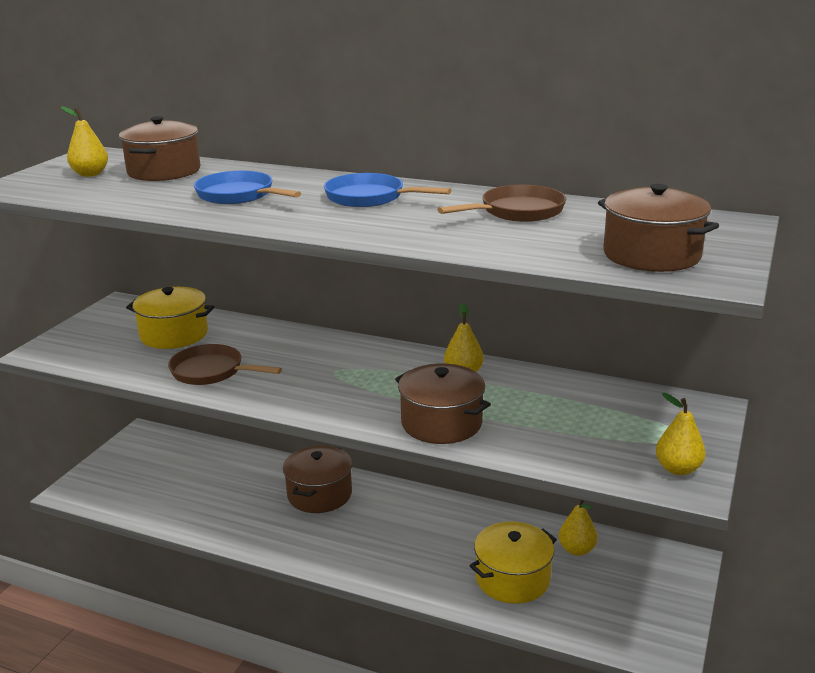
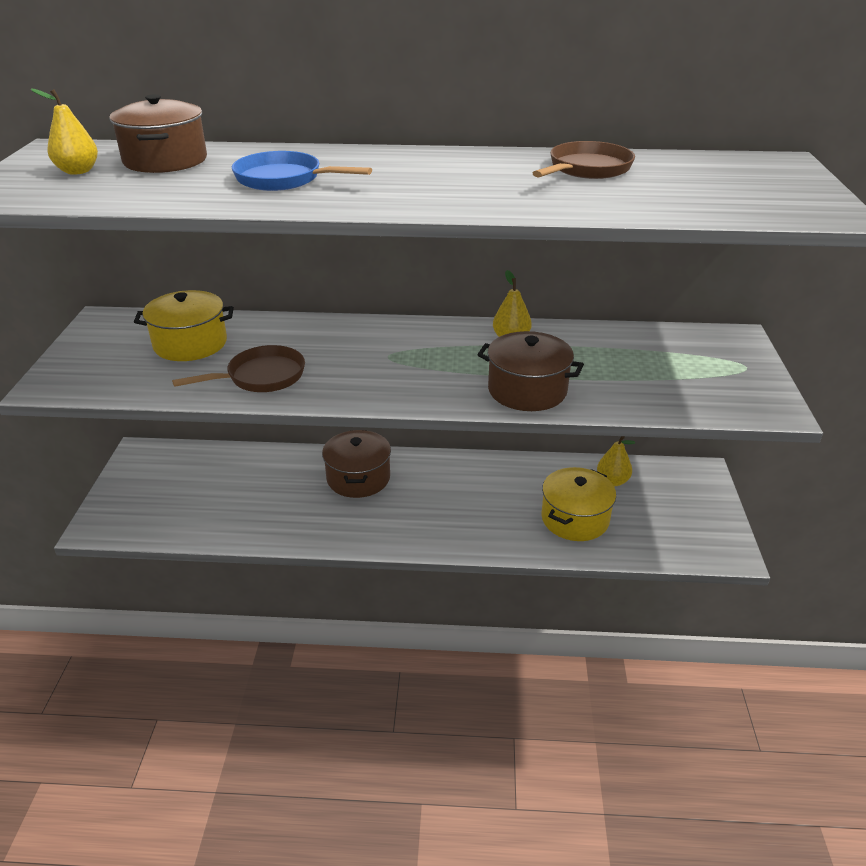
camera: 20 degrees left, 10 degrees up
(211, 371) = (261, 377): brown pan -> brown pan turned 150 degrees clockwise
(369, 198) = (427, 169): blue pan -> none
(651, 255) = (753, 198): brown pot -> none
(678, 469) = (754, 396): yellow pear -> none

